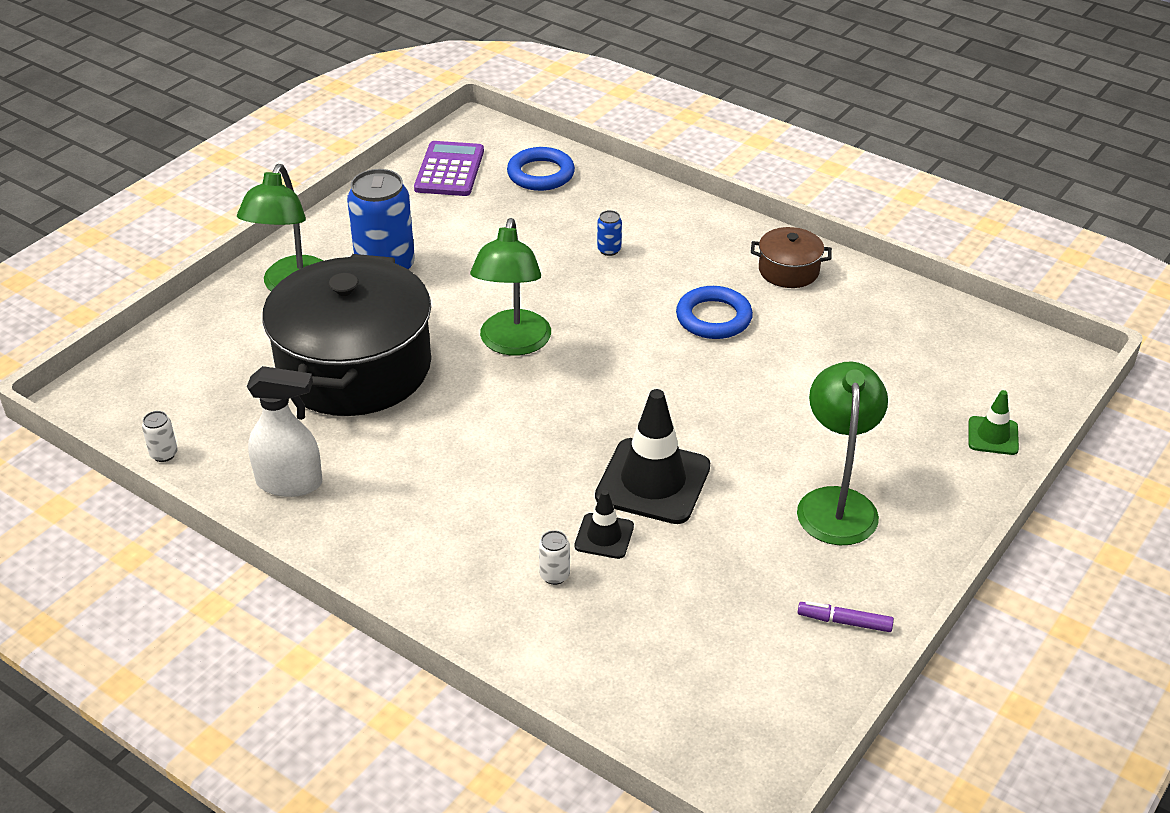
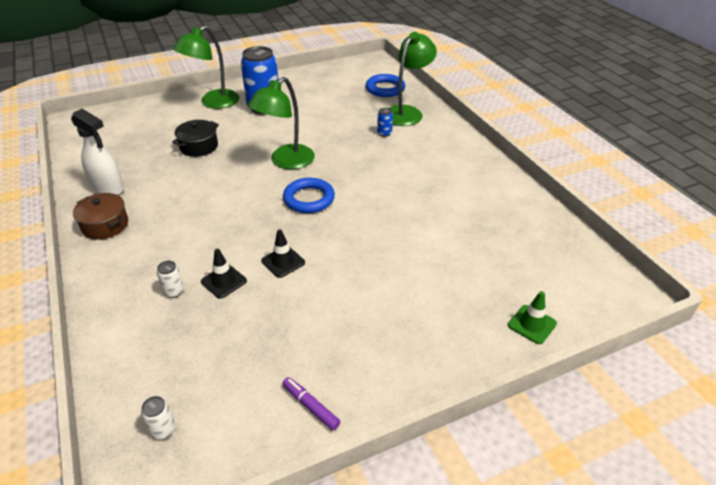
camera: 30 degrees right, 0 degrees up
(164, 454) = (74, 155): white can -> white can (163, 430)
(354, 368) = (199, 146): black pot -> black pot, size x0.43
(449, 170) = (341, 75): purple calculator -> none
(653, 481) = (283, 262): black traffic cone -> black traffic cone, size x0.51
(713, 318) = (409, 186): blue ring -> blue ring (309, 199)
(788, 271) = (479, 175): brown pot -> brown pot (105, 225)
(836, 503) = (381, 322): green lamp -> green lamp (407, 112)

